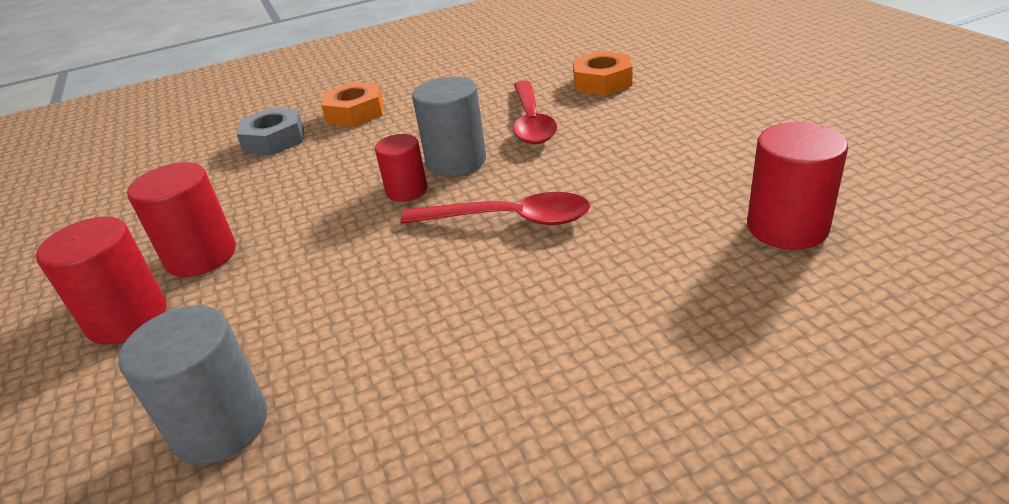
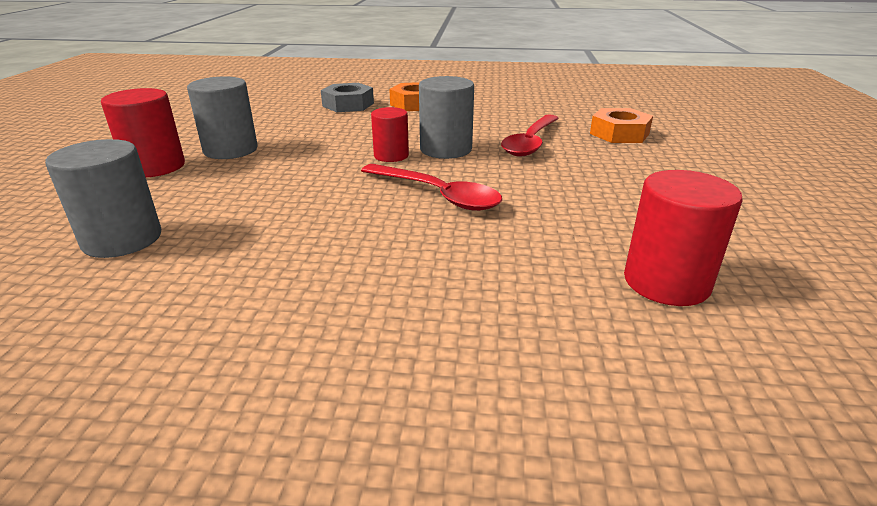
camera: 25 degrees right, 5 degrees down
(201, 256) = (230, 150): red cylinder -> grey cylinder

